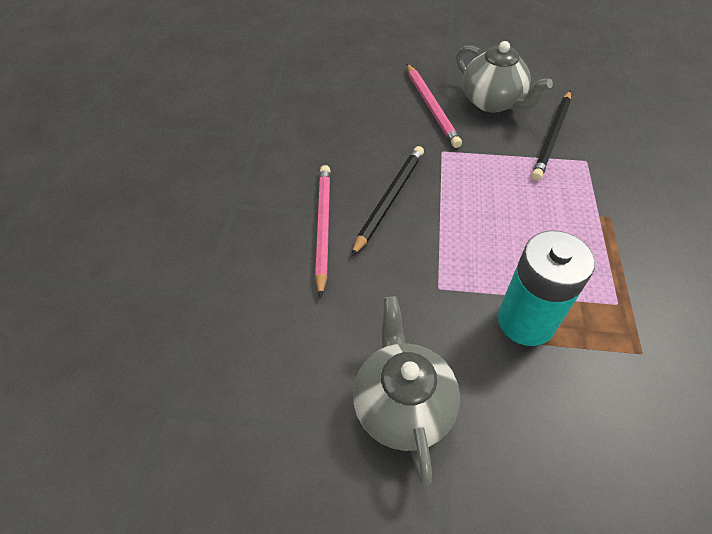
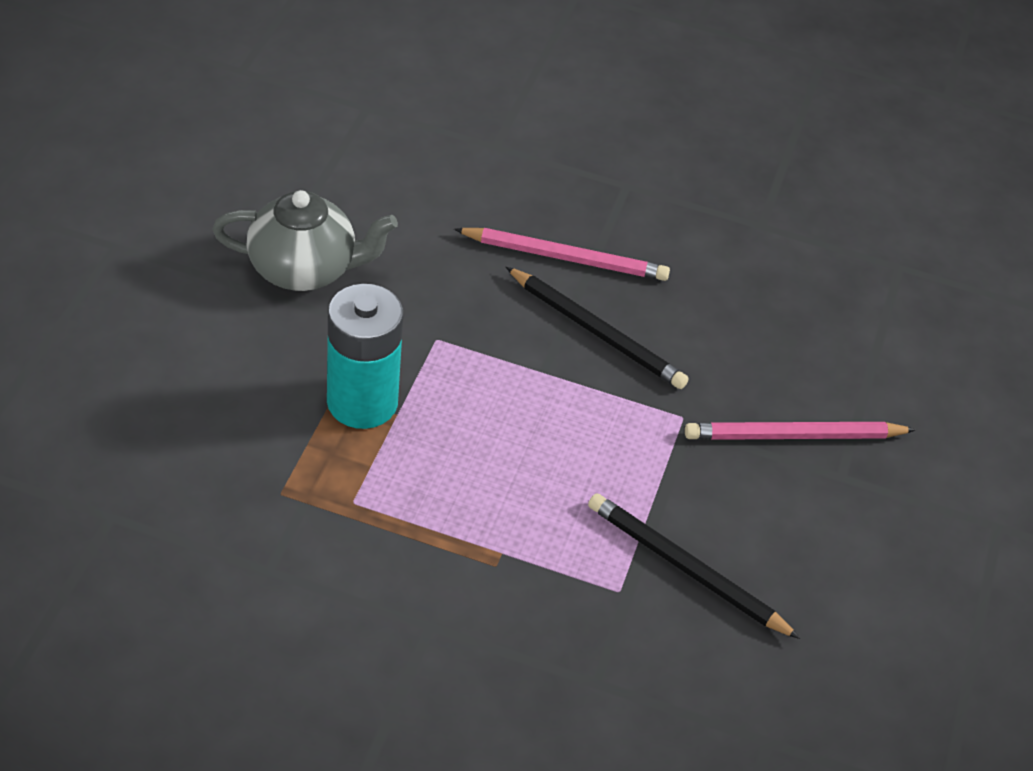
camera: 95 degrees right, 5 degrees down
(492, 102) = (794, 522): grey teapot -> none

